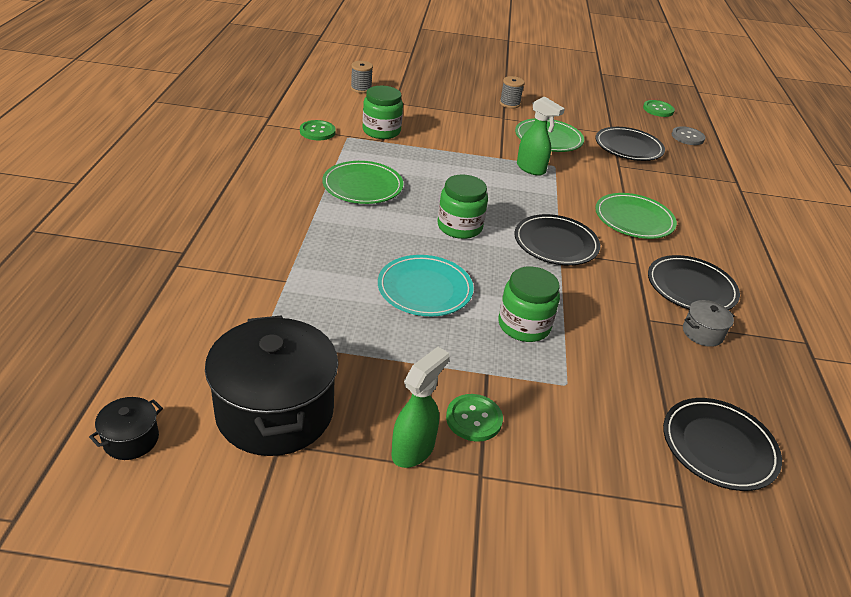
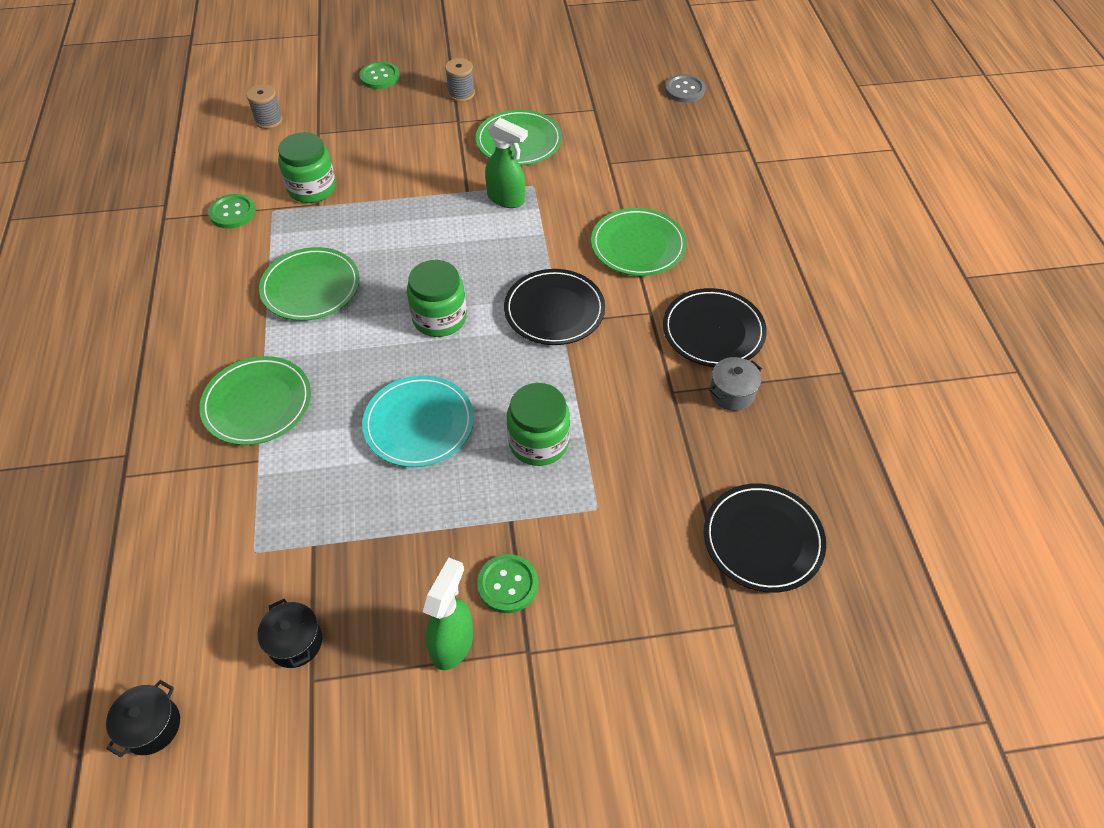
camera: 10 degrees left, 15 degrees up
(275, 412) = (295, 642): black pot -> black pot, size x0.43
(298, 245) = (257, 403): none -> green plate
(628, 147) = (616, 128): black plate -> none
(658, 109) = (644, 51): green button -> green button (379, 77)

